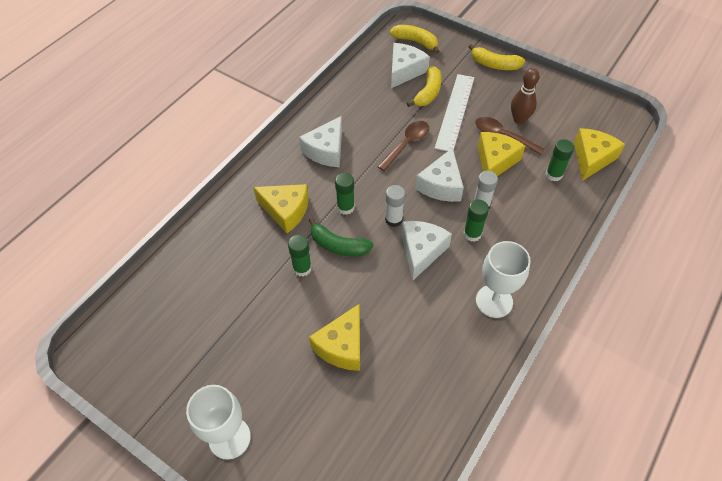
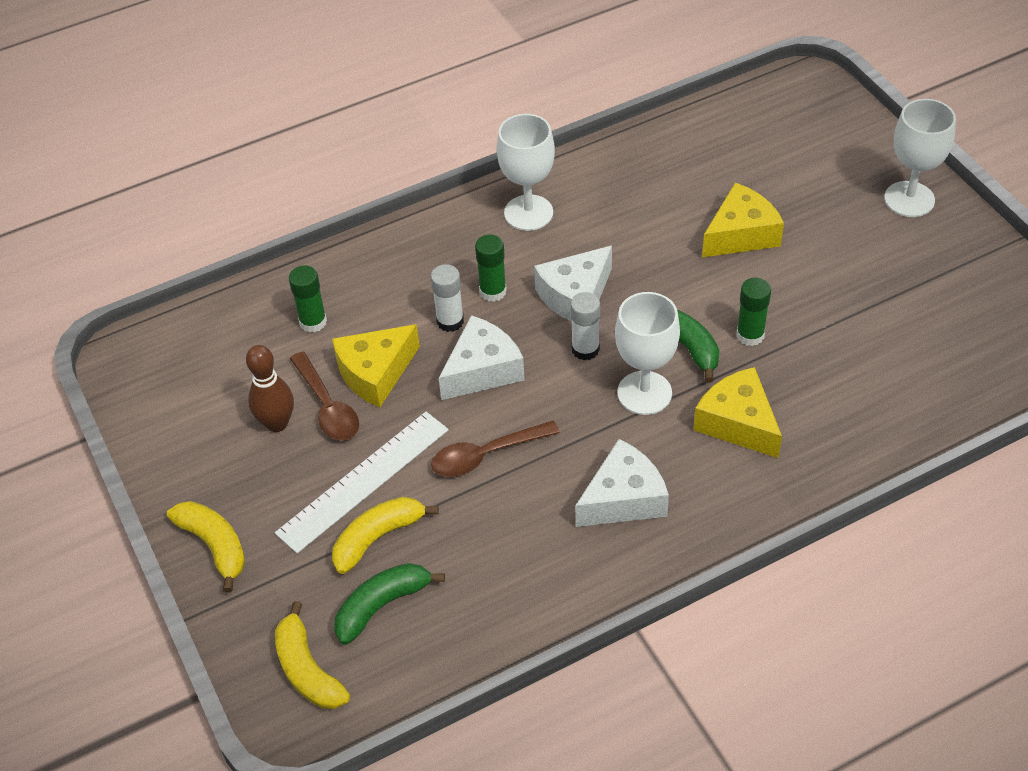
camera: 150 degrees left, 5 degrees down
(345, 207) = (644, 393): green glue stick -> white goblet
(405, 71) = (381, 605): white cheese -> green banana
(592, 158) = (238, 322): yellow cheese -> none

